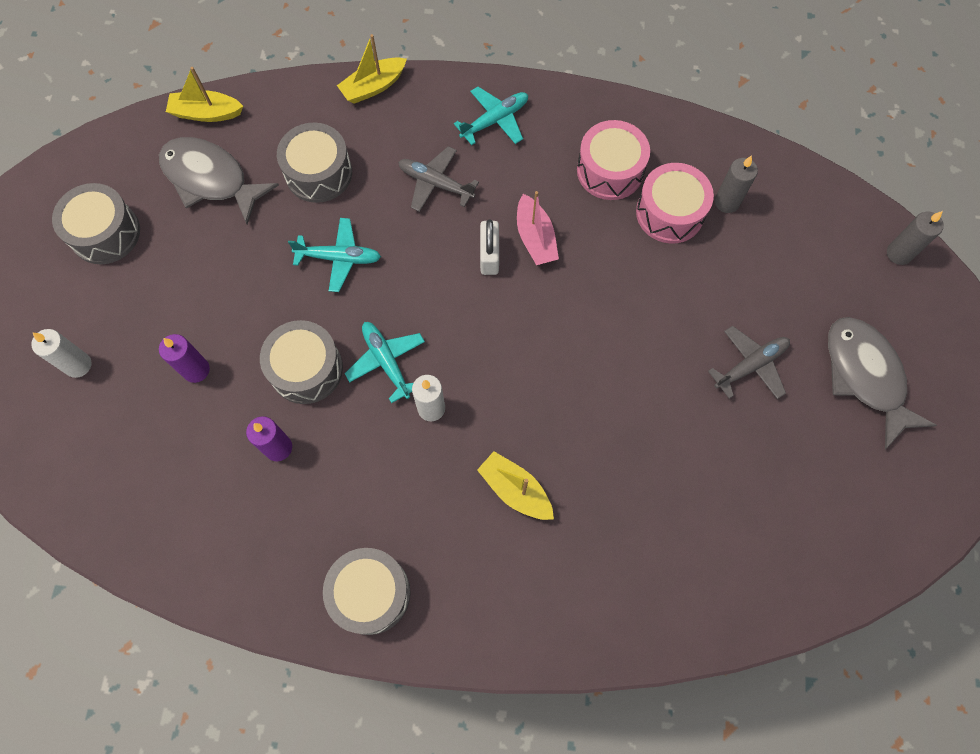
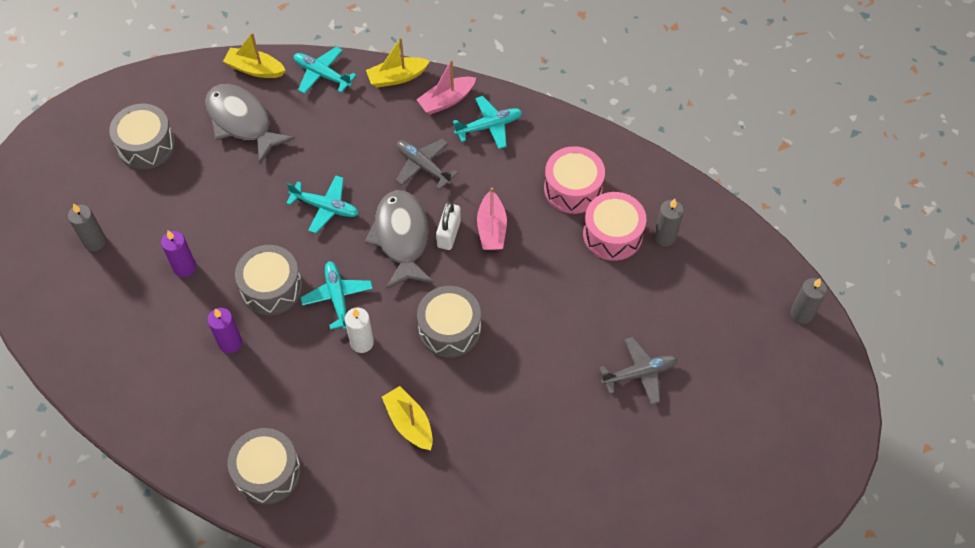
camera: 15 degrees right, 10 degrees down
(78, 365) = (95, 242): white candle -> grey candle
(286, 102) = (322, 74): none -> turquoise plane
(318, 173) = (330, 136): grey drum -> grey drum (449, 329)
(437, 101) = (446, 100): none -> pink boat
(865, 376) = (736, 406): grey fish -> grey fish (402, 237)

